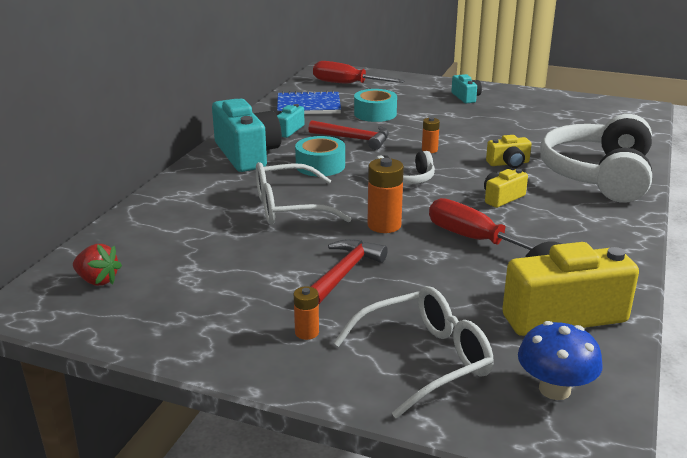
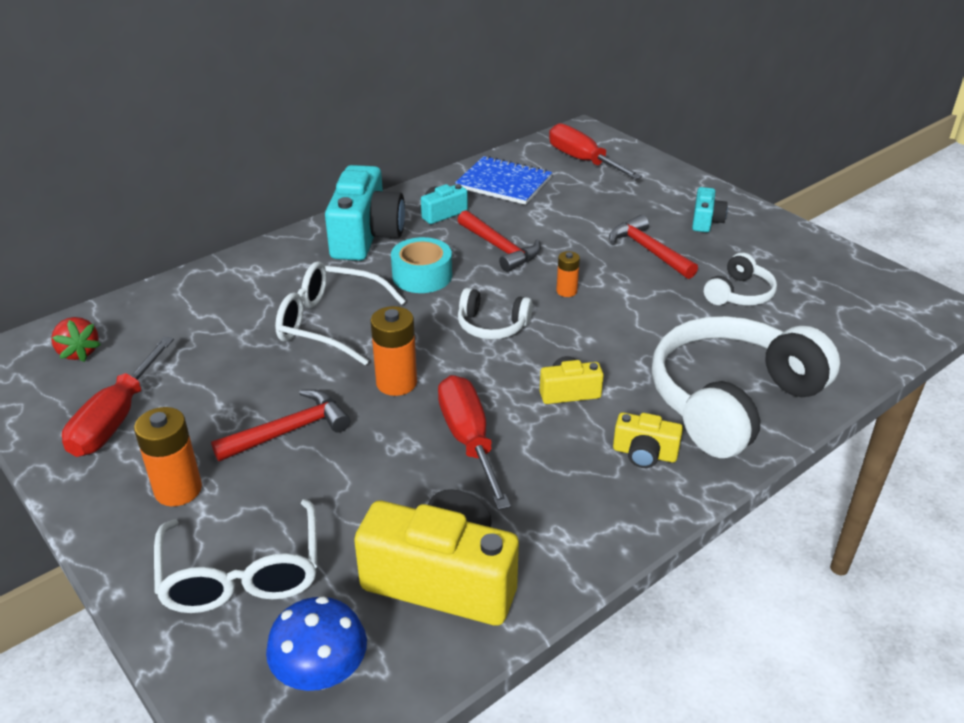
camera: 30 degrees right, 10 degrees up
(192, 310) = (115, 419): none -> red screwdriver
(307, 332) = (178, 490): orange battery -> orange battery, size x1.73
(375, 114) = (565, 216): turquoise tape -> none
(424, 360) = (242, 573): white glasses -> white glasses turned 75 degrees clockwise
(452, 119) = (649, 251): none -> red hammer
(508, 163) = (638, 343): yellow camera -> yellow camera (644, 454)
(533, 126) = (739, 294): none -> white headphones

